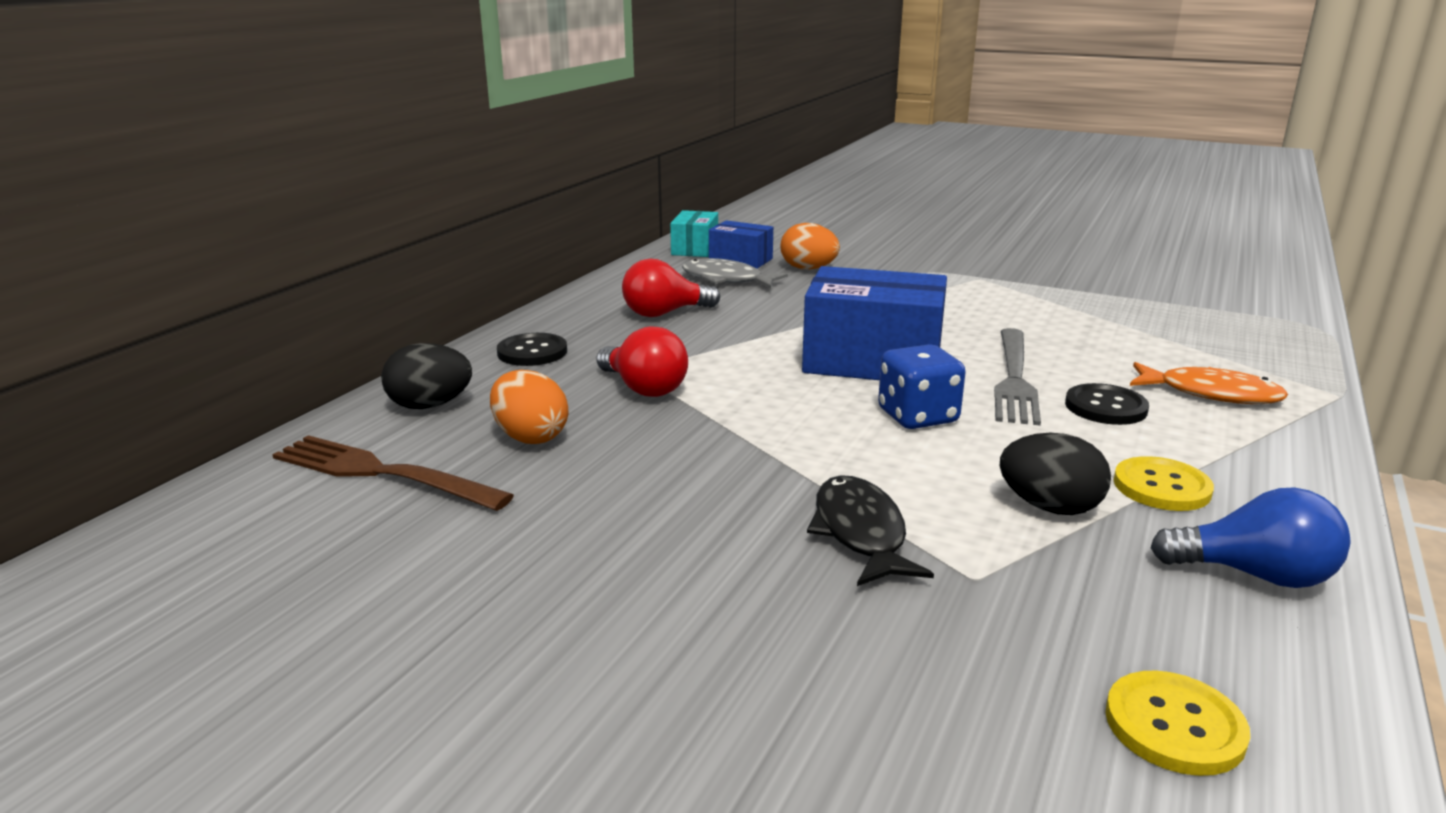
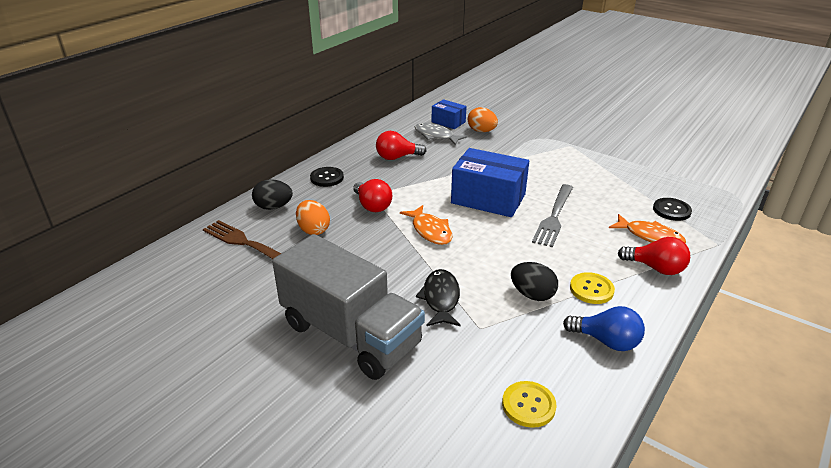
camera: 10 degrees right, 10 degrees up
(683, 624) = (350, 334): none -> grey truck
(695, 249) = (427, 111): turquoise box -> none
(781, 418) = (430, 230): none -> orange fish
(917, 416) = (495, 236): blue dice -> none
(1105, 407) = (591, 239): black button -> black button (671, 210)
(1258, 441) = (655, 268): none -> red light bulb

